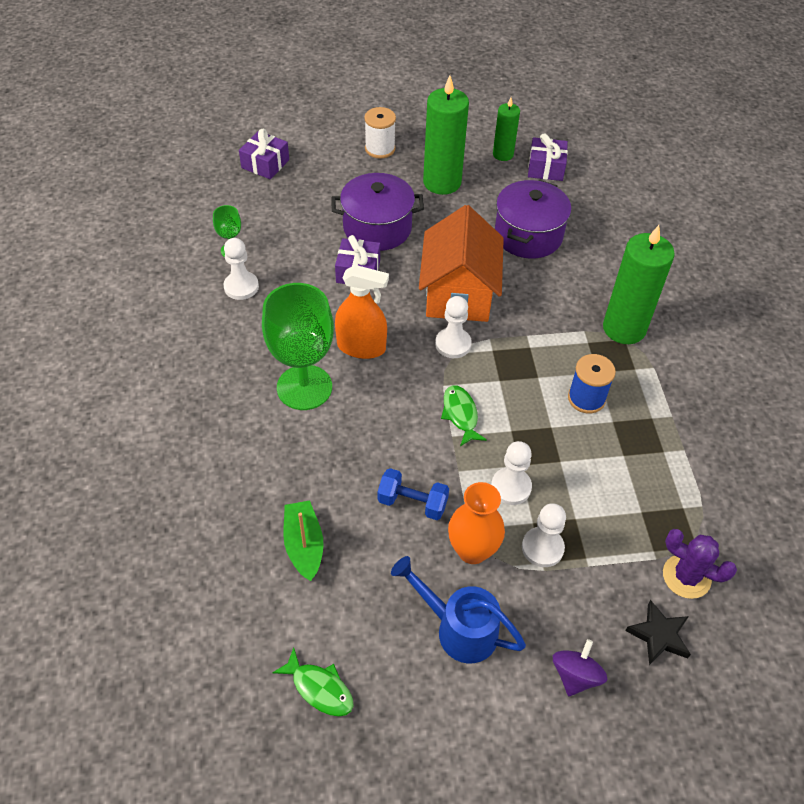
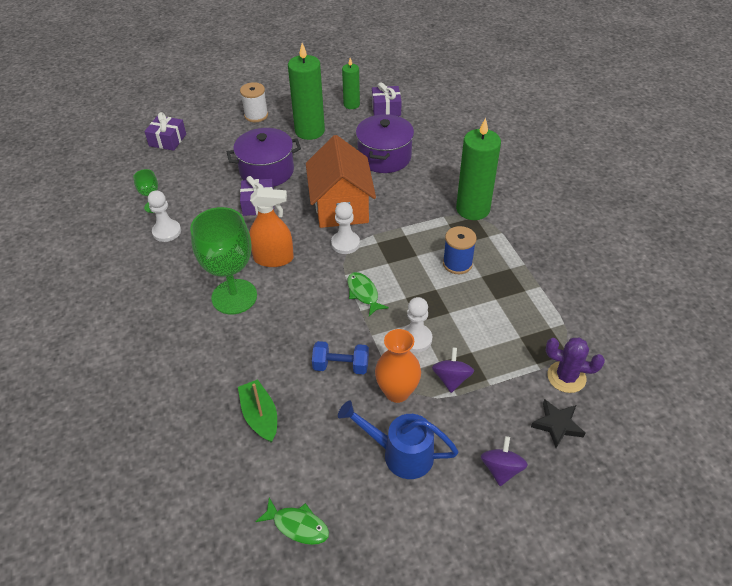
camera: 10 degrees left, 5 degrees down
(542, 548) = (451, 379): white pawn -> purple spinning top

